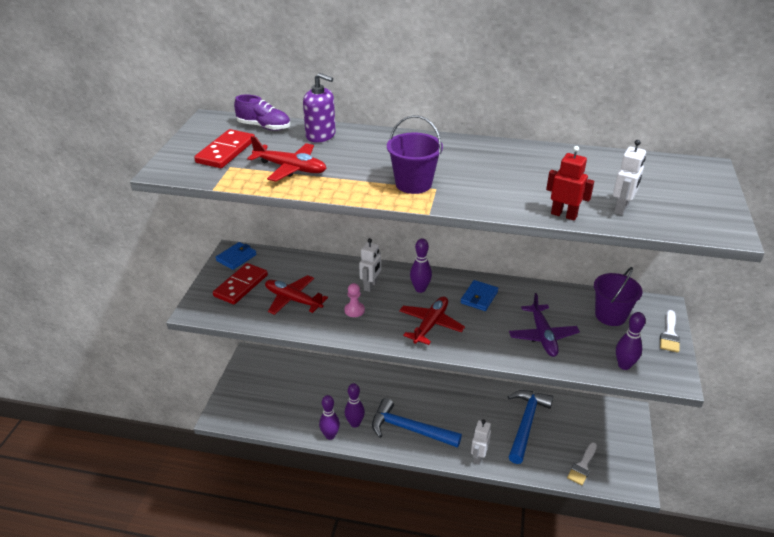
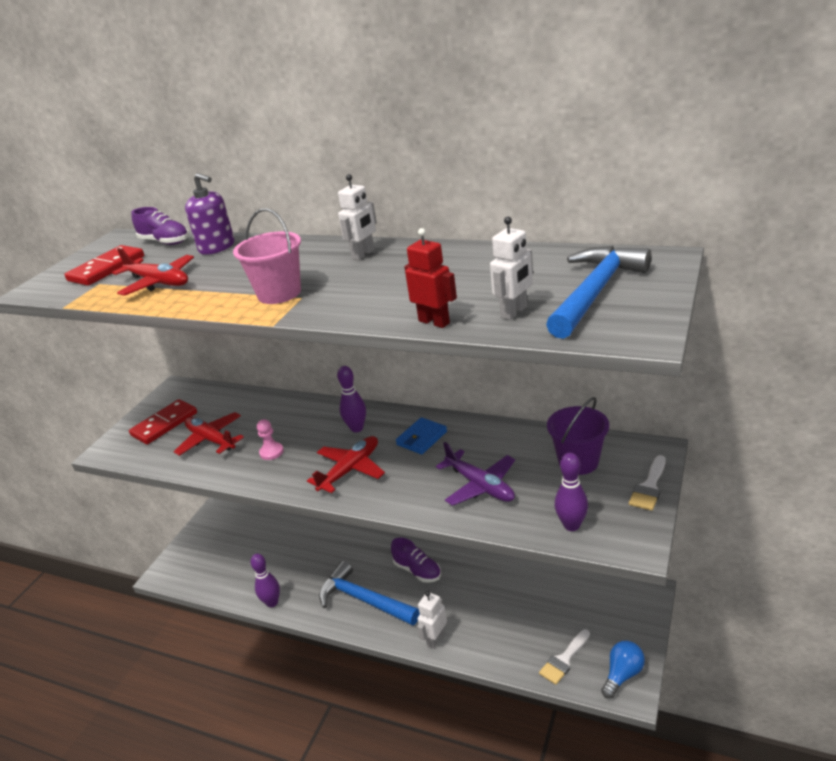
camera: 15 degrees right, 5 degrees down
(236, 257) = (175, 394): blue wallet -> none
(355, 423) = (304, 589): purple bowling pin -> none
(370, 286) = (302, 424): white robot -> white robot (363, 254)
(413, 184) = (279, 293): purple bucket -> pink bucket
(446, 403) = (417, 570): none -> purple shoe
(526, 423) = (507, 600): blue hammer -> blue hammer (595, 292)
(542, 336) = (480, 486): purple plane -> purple plane turned 45 degrees counterclockwise
(628, 474) = (622, 674): none -> blue light bulb

